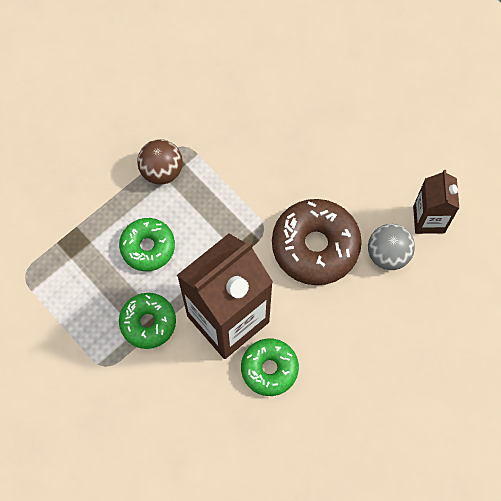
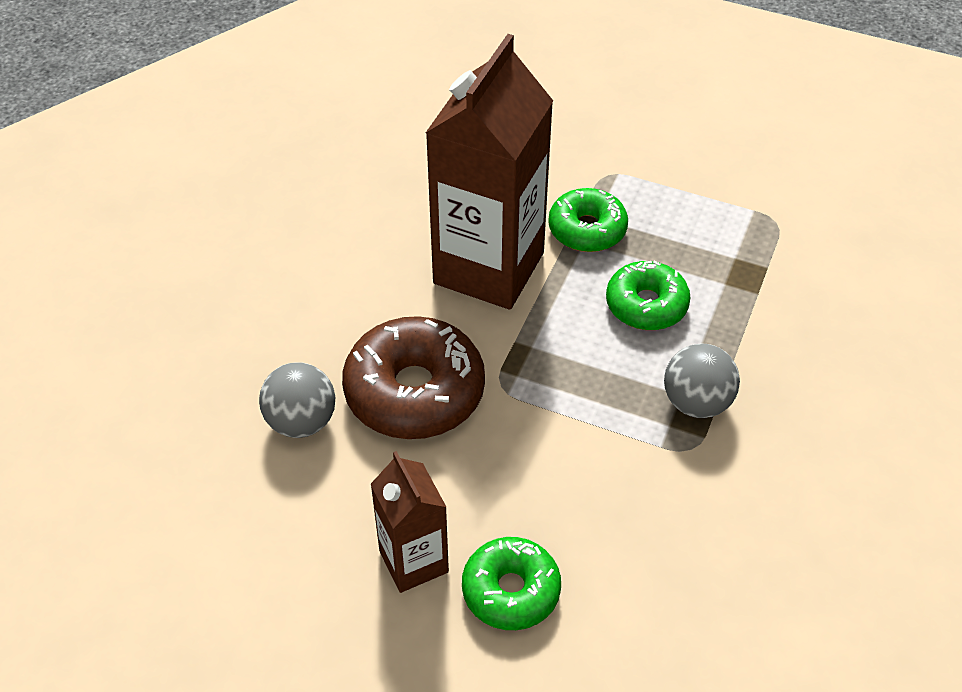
camera: 155 degrees right, 20 degrees down
(162, 171) = (696, 402): brown ball -> grey ball
(269, 369) = (406, 238): green donut -> green donut (511, 591)
(428, 219) = (254, 493): brown carton -> brown carton (413, 561)

